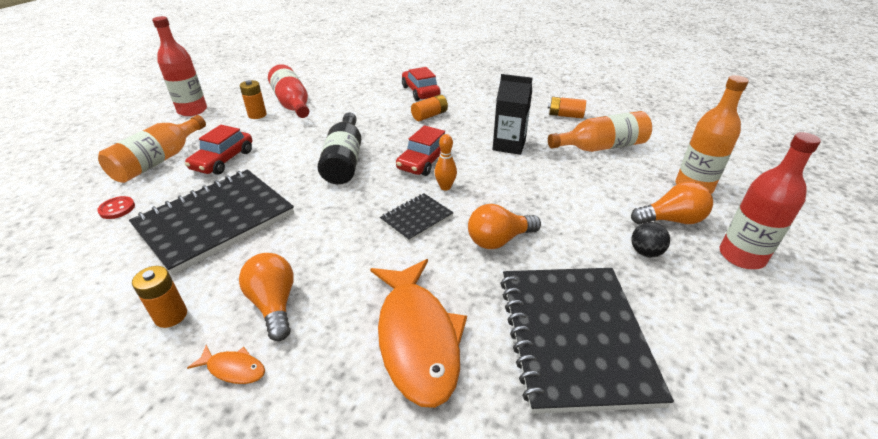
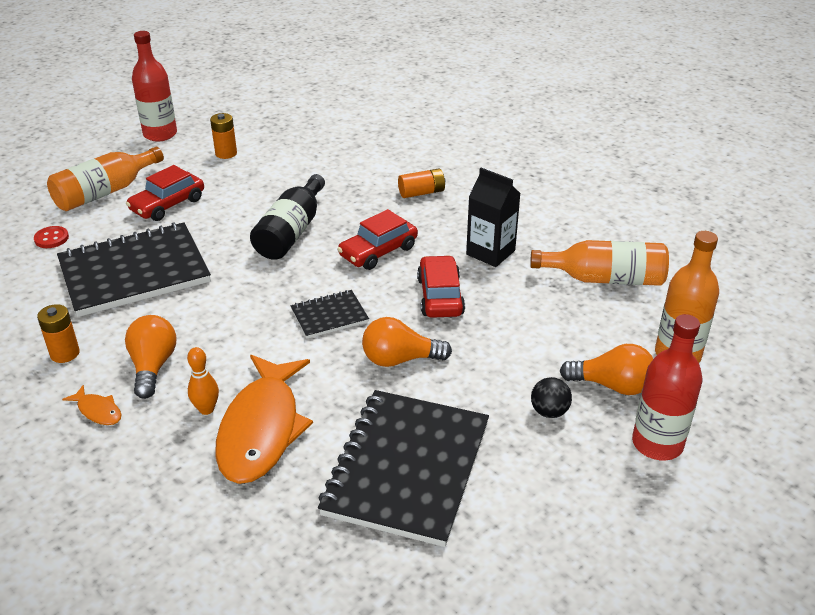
camera: 20 degrees right, 0 degrees up
(292, 103) = (271, 145): red bottle -> none
(420, 91) = (431, 156): red car -> red car (440, 296)
(445, 187) = (382, 288): orange bowling pin -> orange bowling pin (206, 409)
(565, 115) = (594, 226): orange battery -> none

